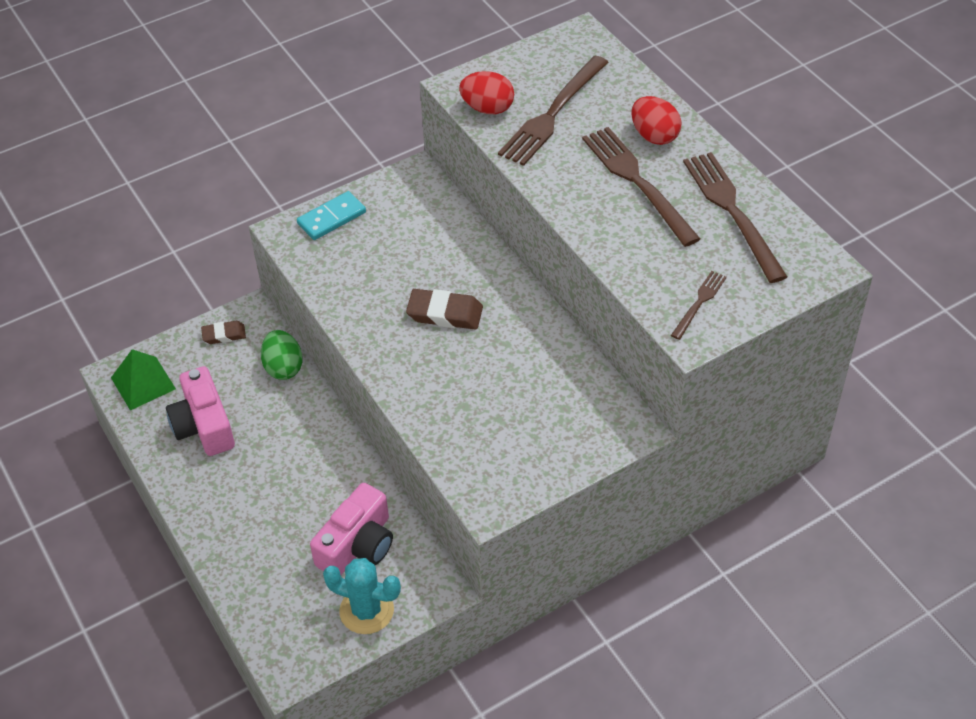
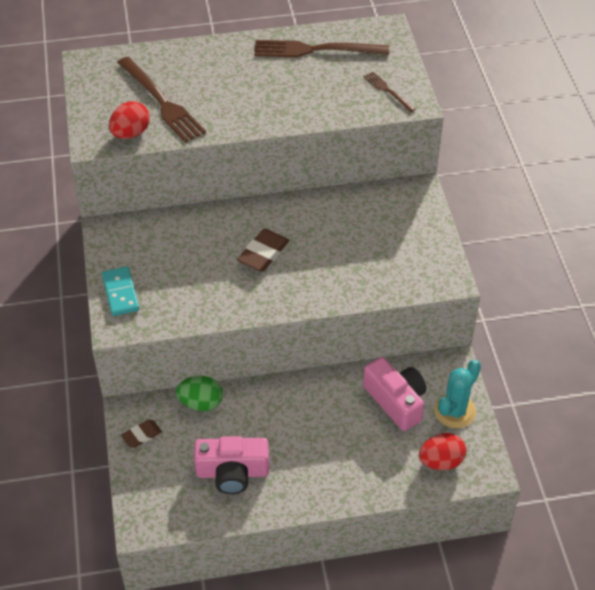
camera: 70 degrees left, 0 degrees up
(143, 383) = (162, 507): green pyramid -> none
(224, 335) = (141, 435): brown eraser -> brown eraser turned 45 degrees clockwise
(637, 182) = (259, 83): brown fork -> none
(654, 136) = (220, 61): red egg -> red egg (441, 461)

